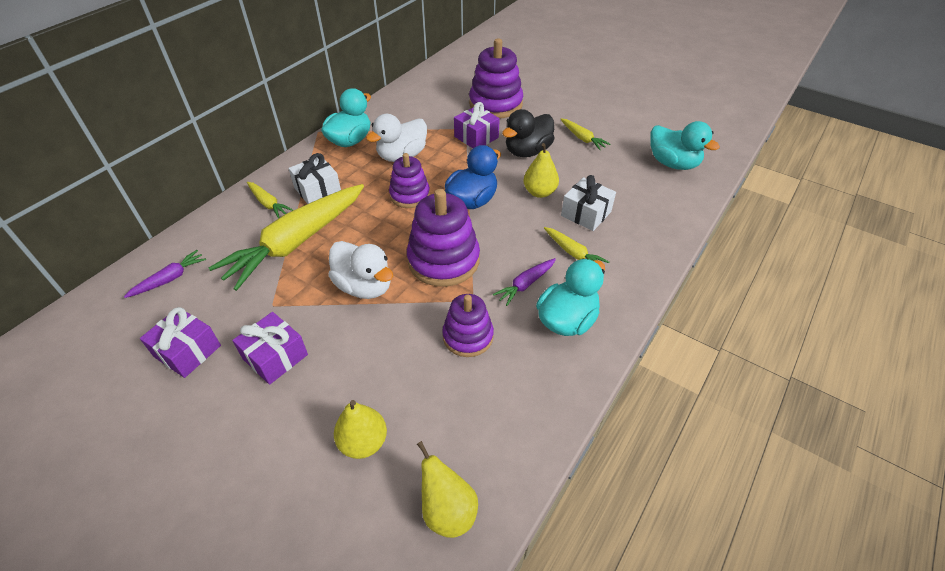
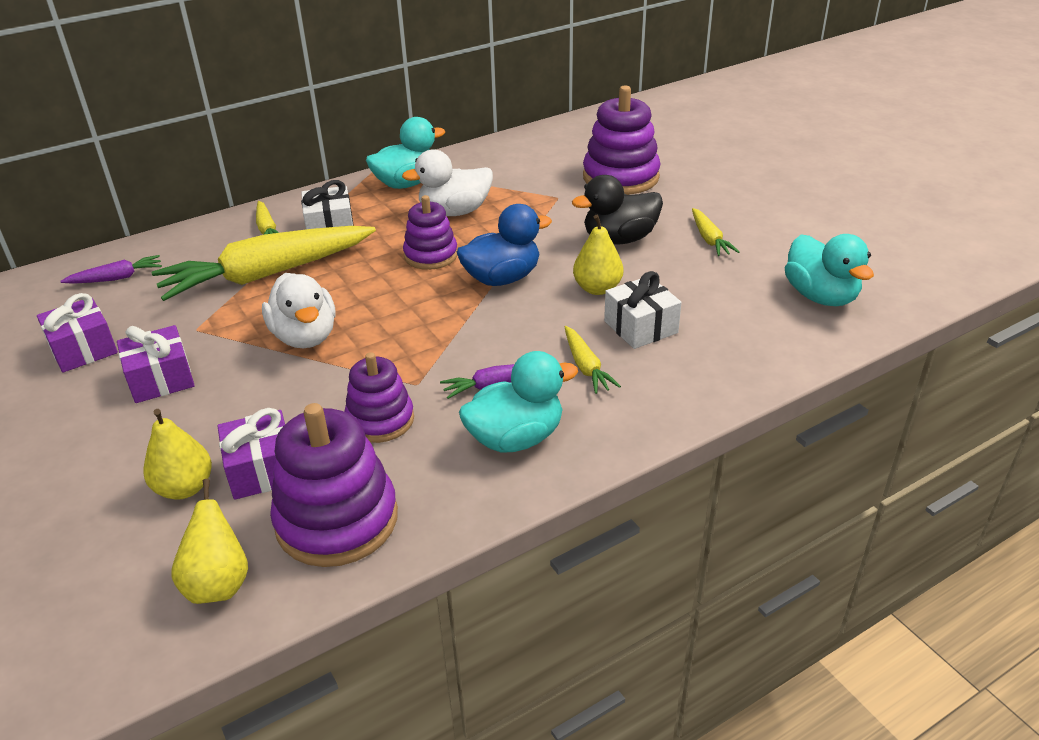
camera: 25 degrees right, 10 degrees down
(443, 260) = (416, 333): purple stacking toy -> purple stacking toy (337, 520)
(476, 137) = (564, 209): purple gift -> purple gift (262, 470)

